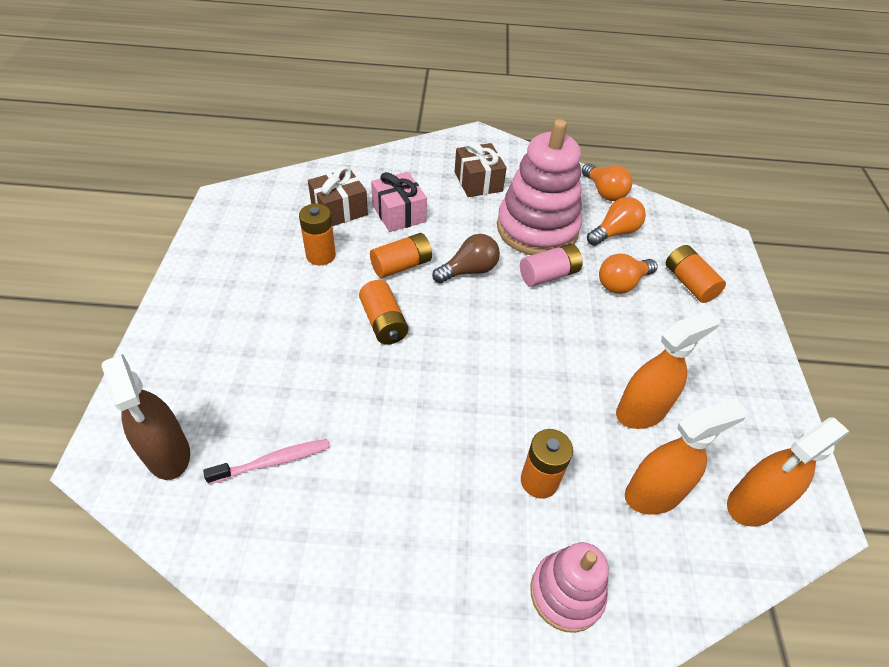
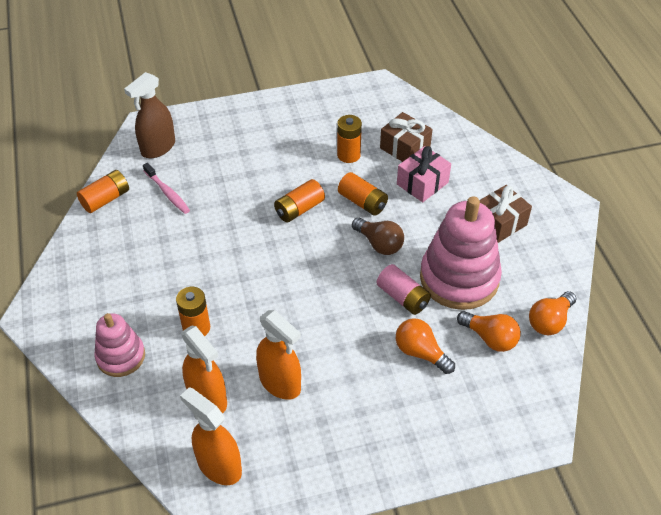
camera: 75 degrees right, 0 degrees up
(689, 283) = (450, 407): orange battery -> orange battery (106, 199)

